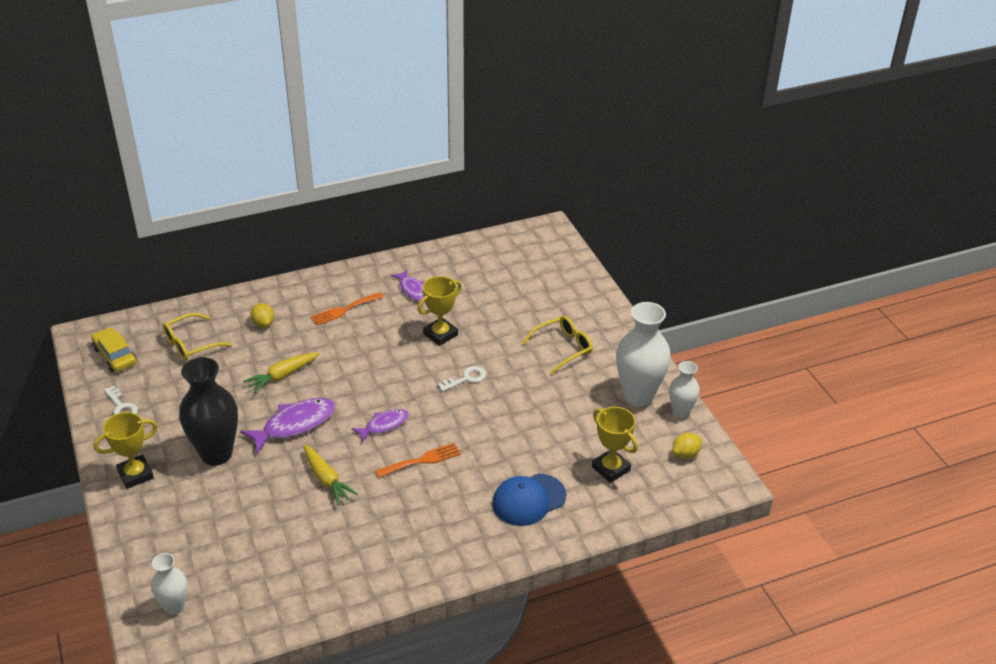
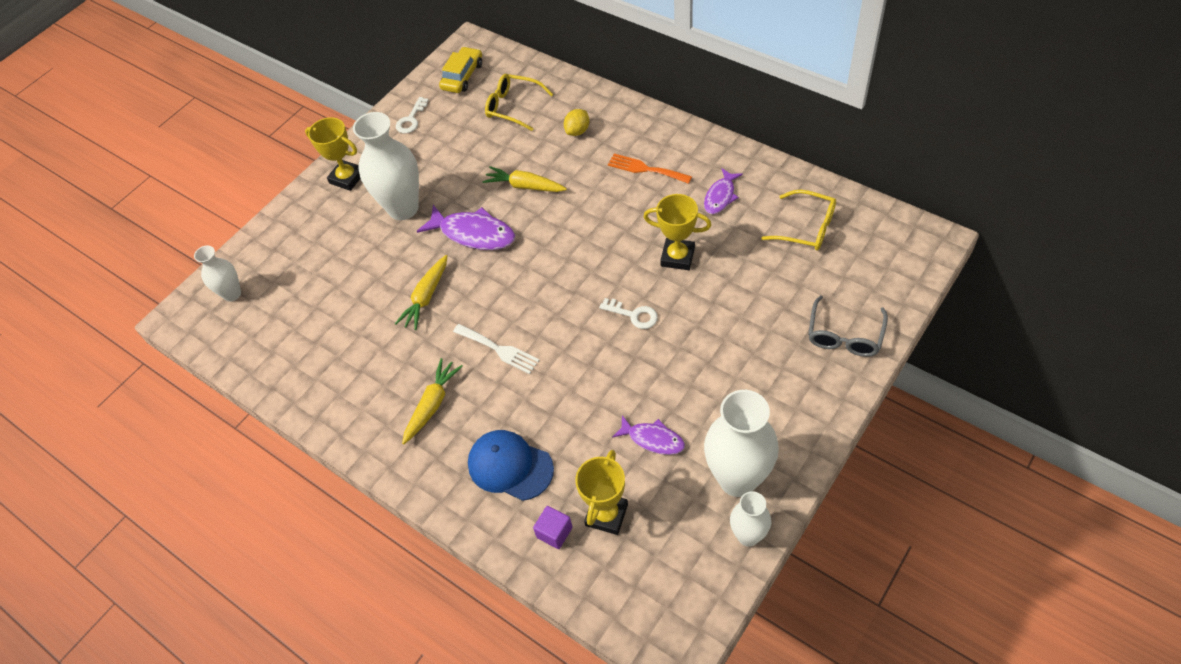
camera: 65 degrees right, 15 degrees up
(216, 454) = (403, 208): black vase -> white vase
(384, 425) = (521, 294): purple fish -> purple fish (653, 439)
(422, 460) = (499, 349): orange fork -> white fork
(433, 520) = (432, 404): none -> yellow carrot
(563, 348) = (751, 367): yellow glasses -> yellow glasses (807, 228)
(580, 298) = (844, 335): none -> grey glasses
(601, 501) = (554, 532): none -> purple cube
(685, 454) = (684, 577): yellow lemon -> none

